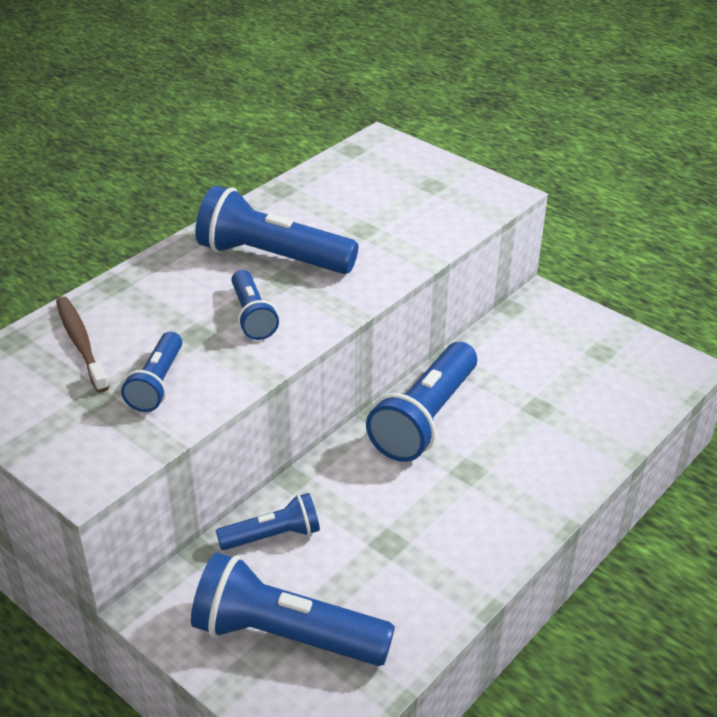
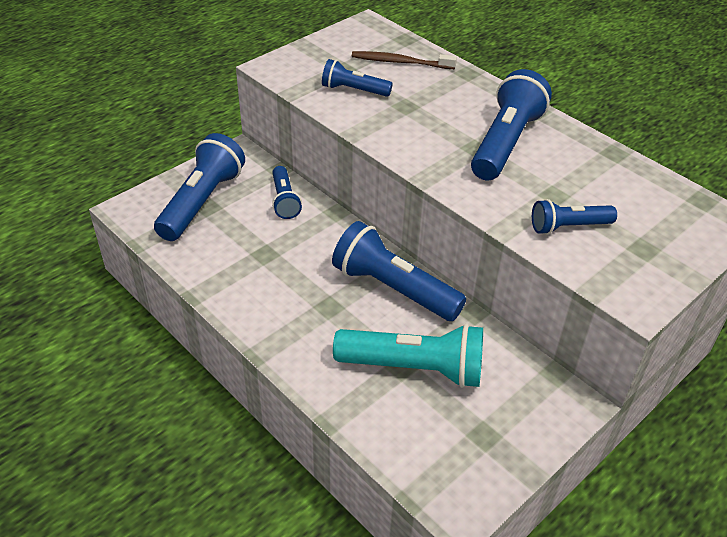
camera: 95 degrees right, 5 degrees up
(81, 343) = (400, 62): brown toothbrush -> brown toothbrush turned 150 degrees counterclockwise
(252, 316) = (426, 130): blue flashlight -> blue flashlight (568, 227)
(537, 398) = (415, 368): none -> turquoise flashlight

